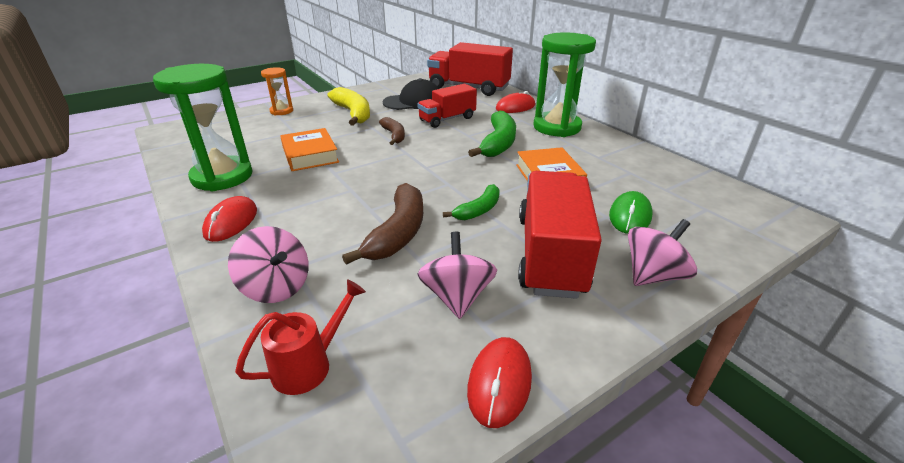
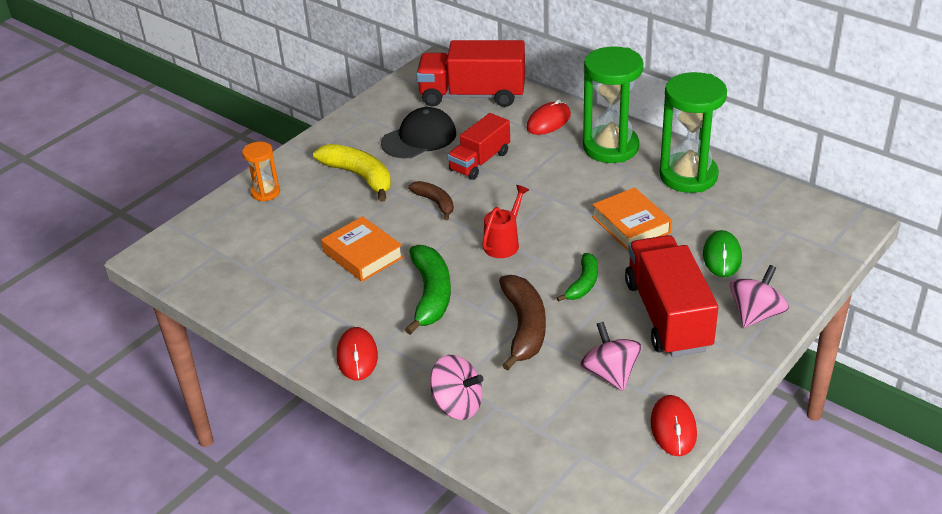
camera: 15 degrees left, 5 degrees up
(222, 177) = (293, 307): green hourglass -> green hourglass (688, 176)
(310, 364) = (533, 453): red watering can -> red watering can (504, 243)
(498, 143) = (558, 188): green banana -> green banana (431, 295)

